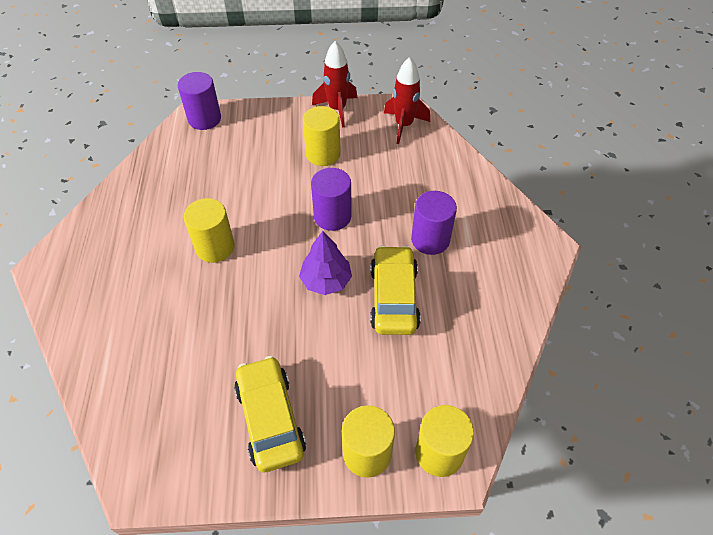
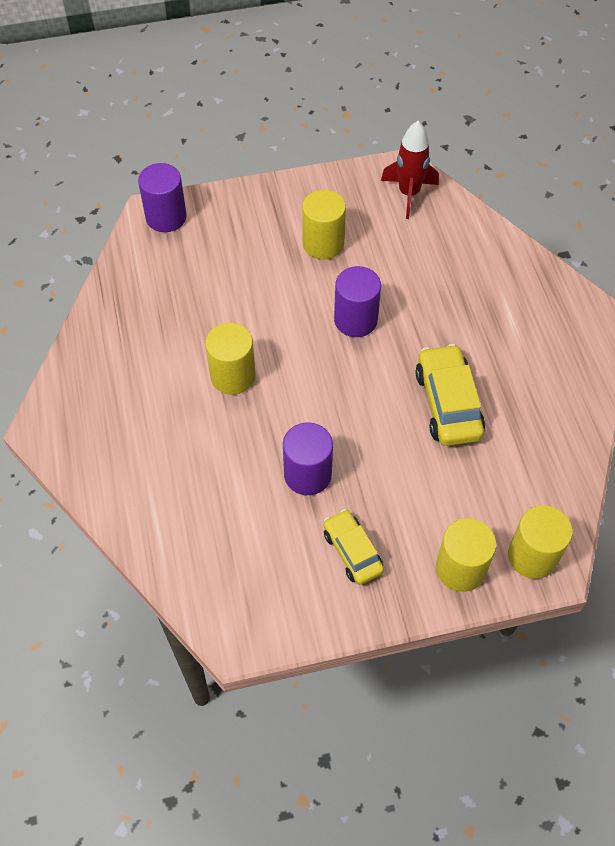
camera: 10 degrees left, 5 degrees up
(270, 419) = (352, 551): yellow car -> yellow car, size x0.65
(326, 280) = (369, 396): purple tree -> none
(337, 109) = (324, 183): red rocket -> none
(430, 239) = (472, 331): purple cylinder -> purple cylinder (307, 474)

